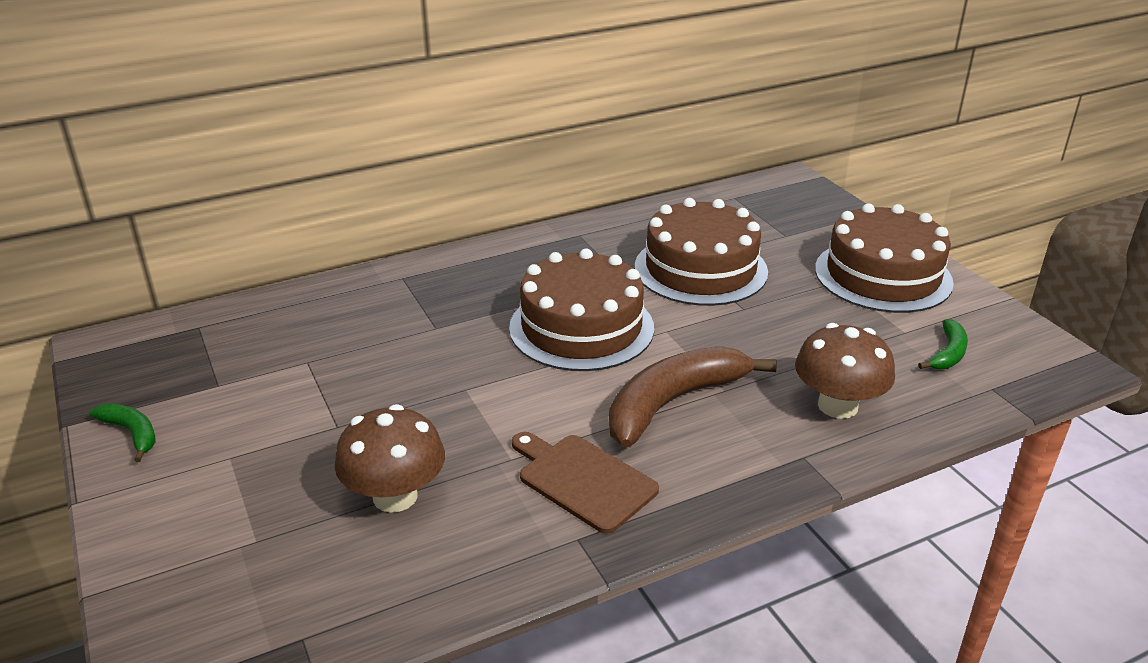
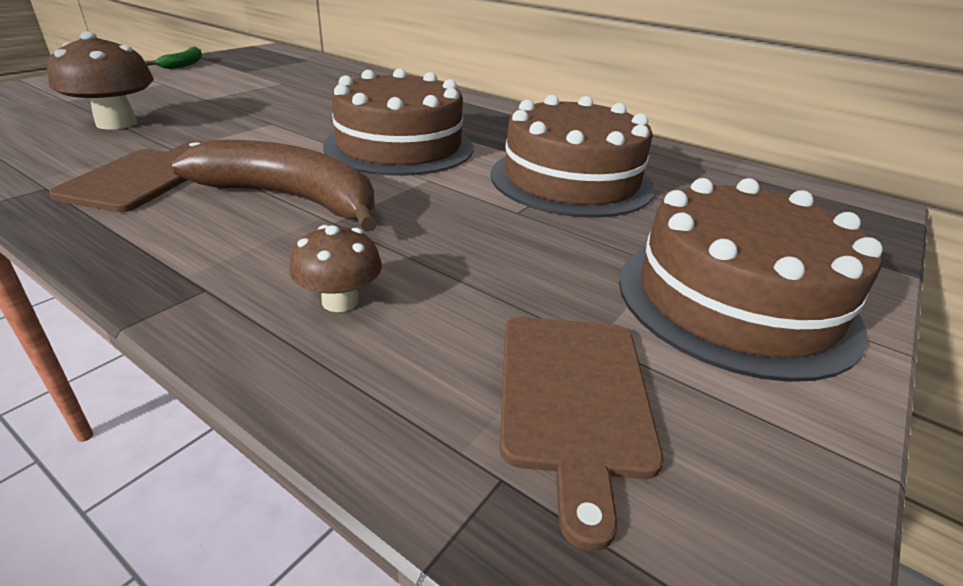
camera: 60 degrees right, 0 degrees up
(837, 405) = (340, 301): brown mushroom -> brown mushroom, size x0.59
(948, 353) = (574, 398): green banana -> brown cutting board

